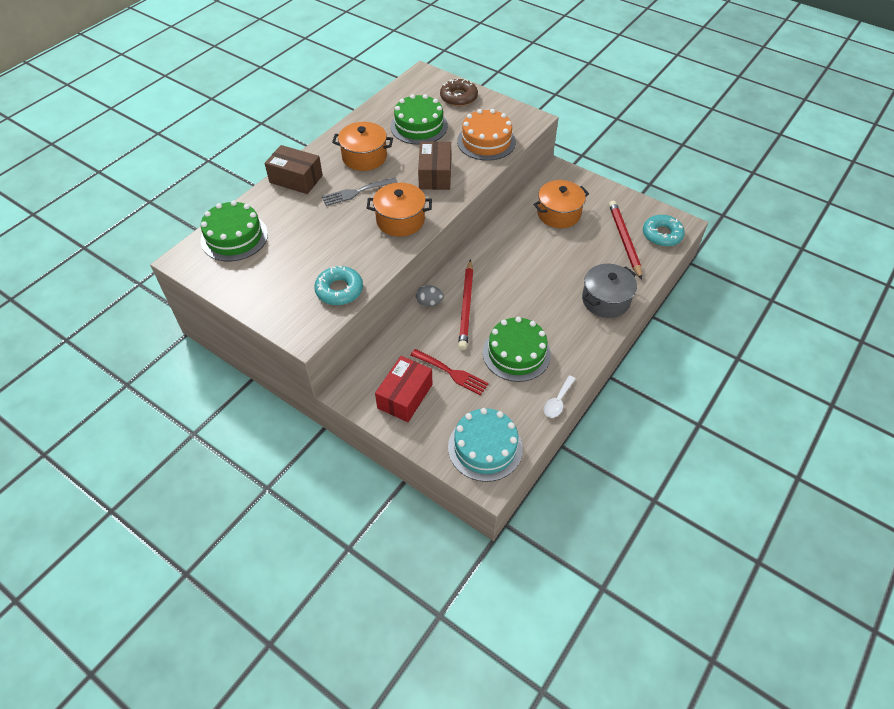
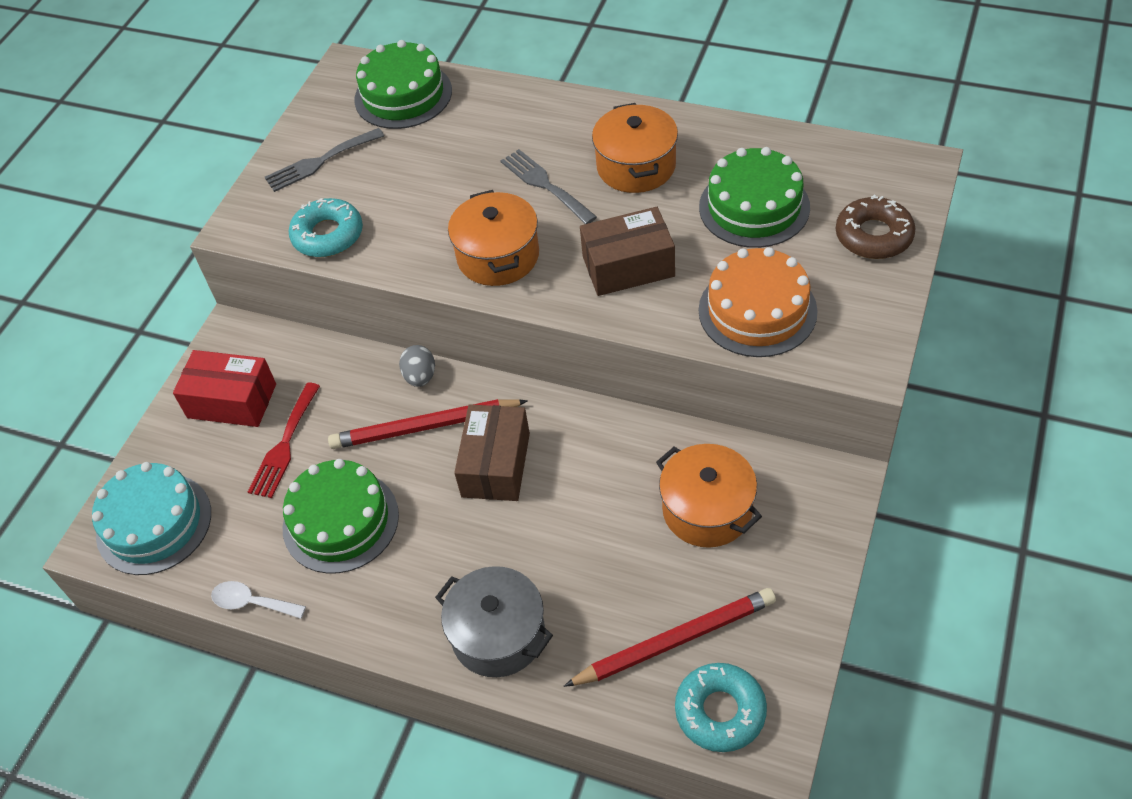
camera: 80 degrees right, 0 degrees up
(269, 285) = (319, 162): none -> grey fork
(296, 179) = (549, 110): brown box -> brown box (496, 465)

